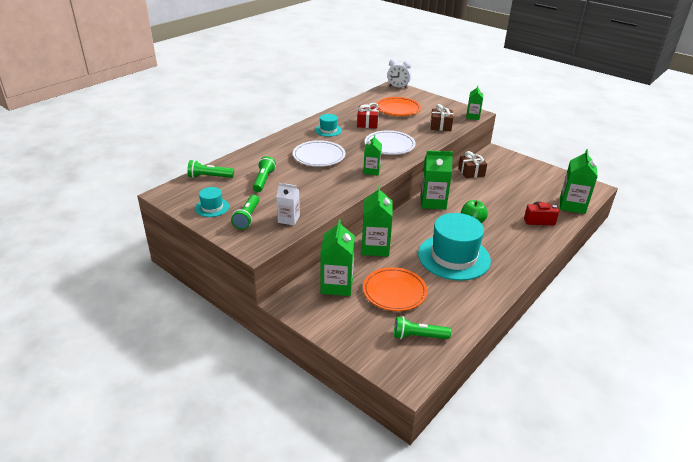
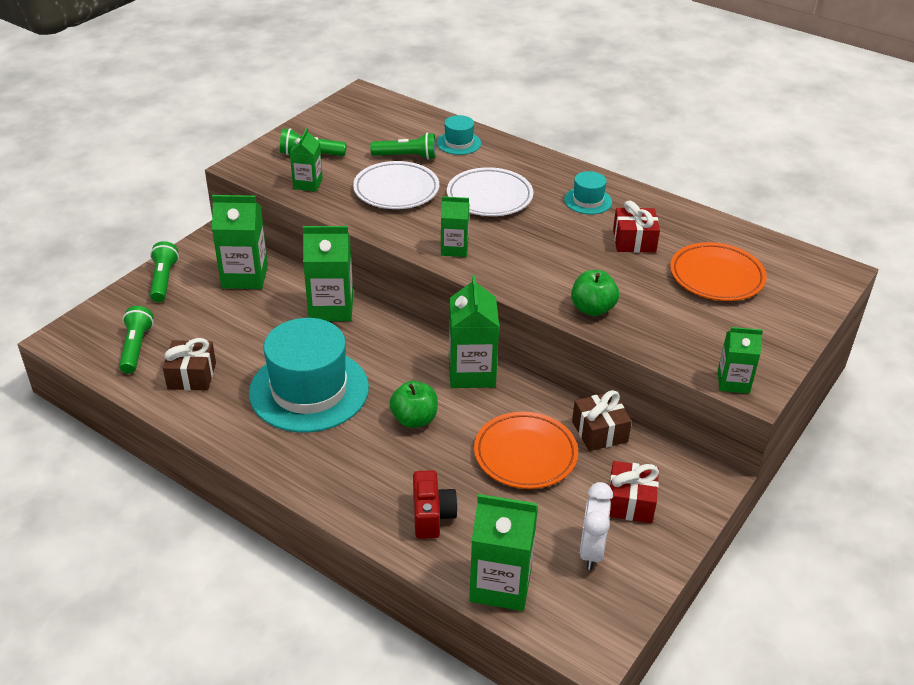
camera: 85 degrees right, 5 degrees up
(209, 177) = (409, 117): green flashlight -> green flashlight (163, 280)
(212, 207) = (333, 128): turquoise hat -> turquoise hat (458, 143)
(288, 219) = (308, 184): white carton -> green carton
(389, 145) = (551, 267): white plate -> white plate (396, 190)
(394, 292) = (227, 327): orange plate -> orange plate (525, 454)
(398, 87) = (836, 277): white clock -> white clock (591, 551)
(425, 139) = (592, 309): none -> green apple
(440, 126) = (662, 332): brown gift -> brown gift (192, 376)
(514, 170) = (630, 502): none -> red gift

